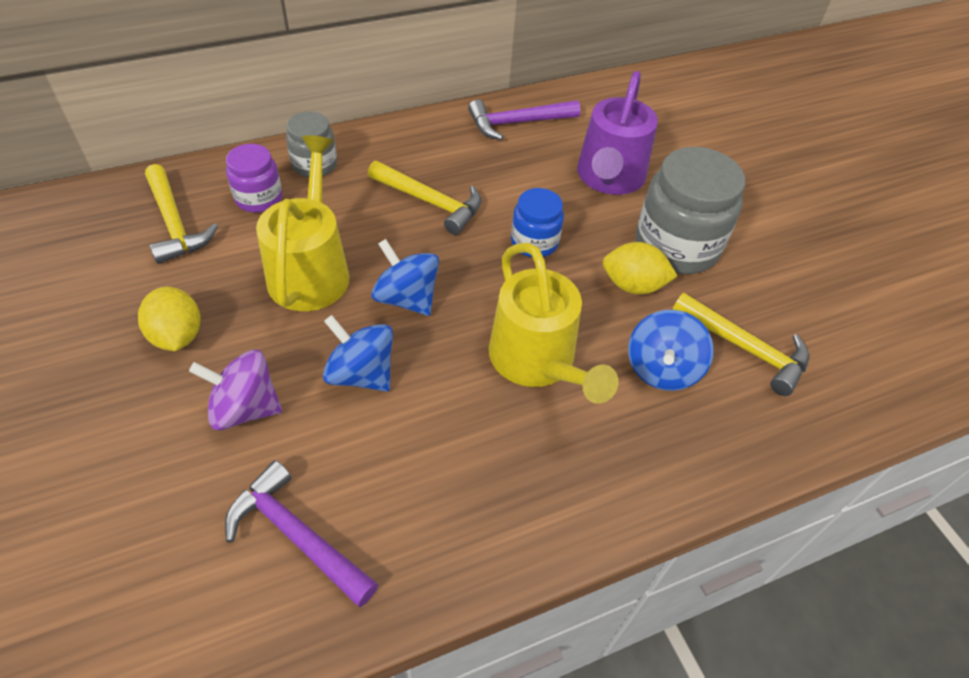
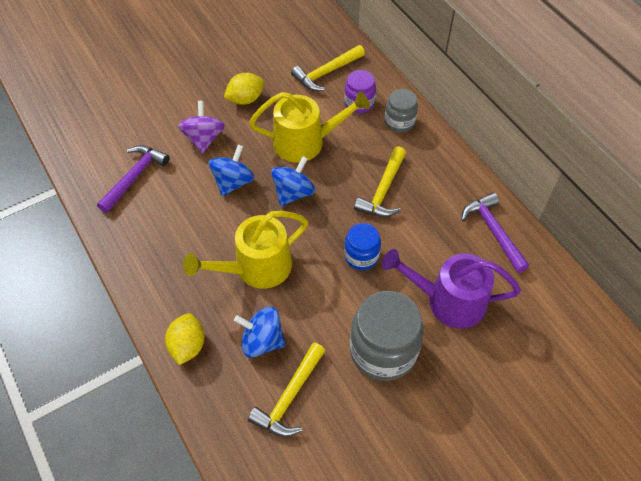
camera: 85 degrees right, 5 degrees up
(633, 285) = (334, 321): yellow lemon -> yellow lemon (187, 346)

